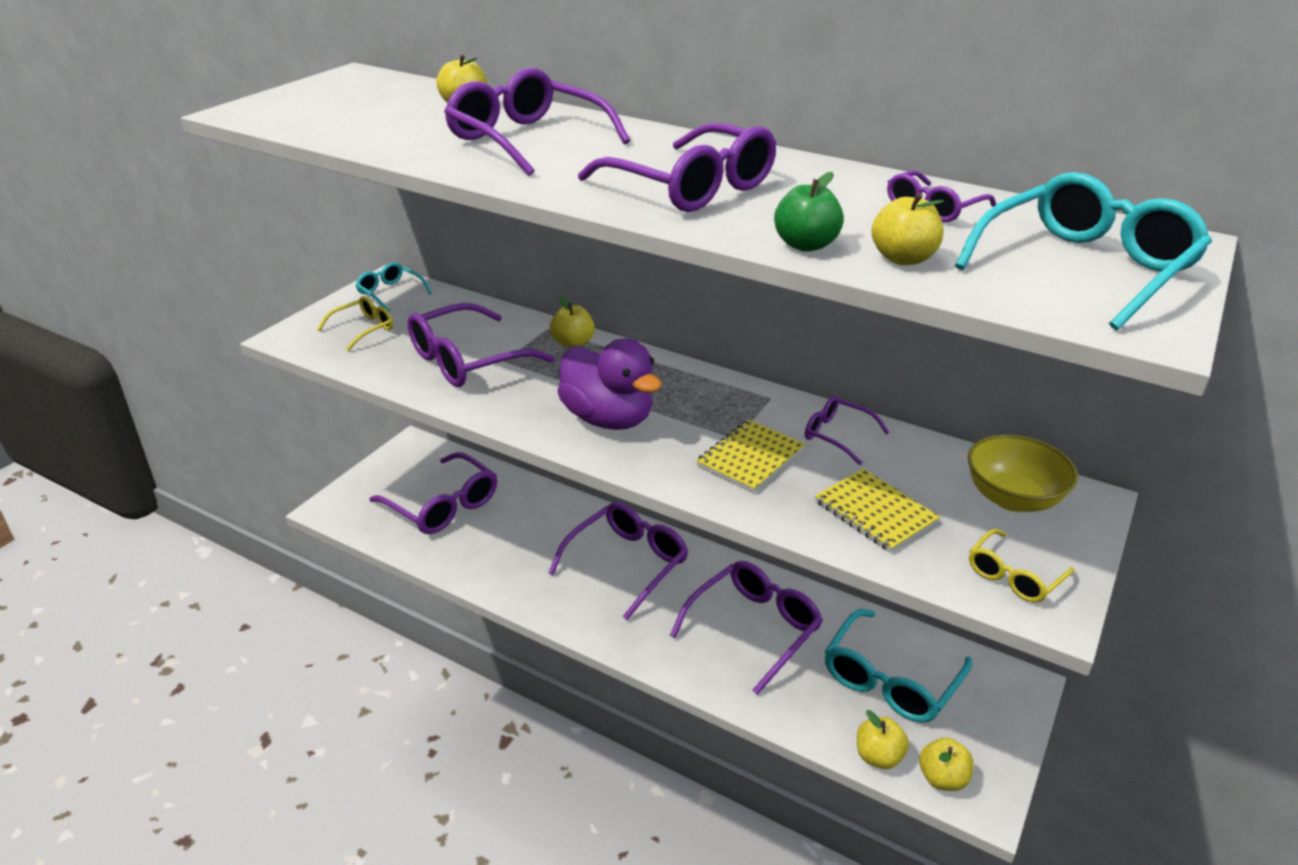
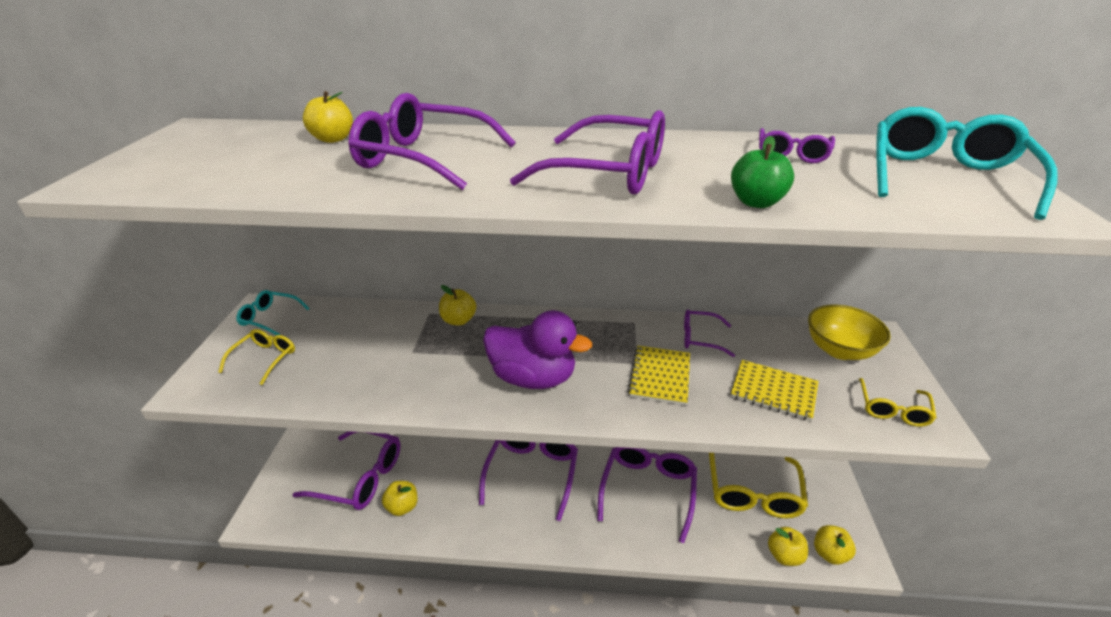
camera: 25 degrees left, 0 degrees up
(467, 360) = (380, 361): purple glasses -> none
(890, 680) = (753, 493): turquoise glasses -> yellow glasses
(903, 259) = (834, 197): yellow apple -> yellow apple (402, 507)

